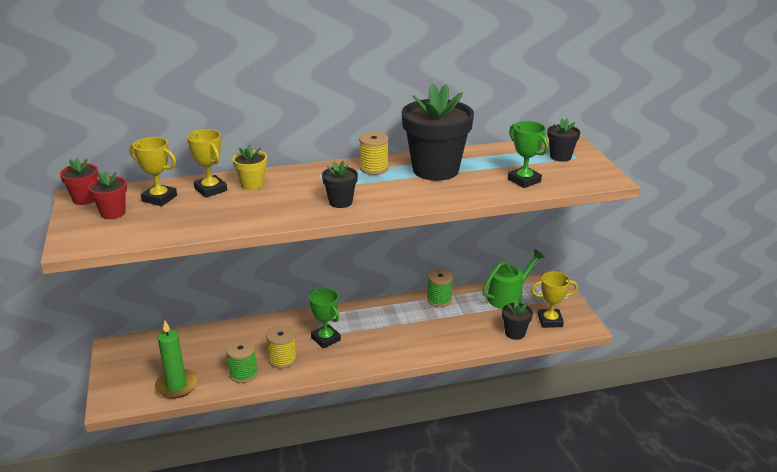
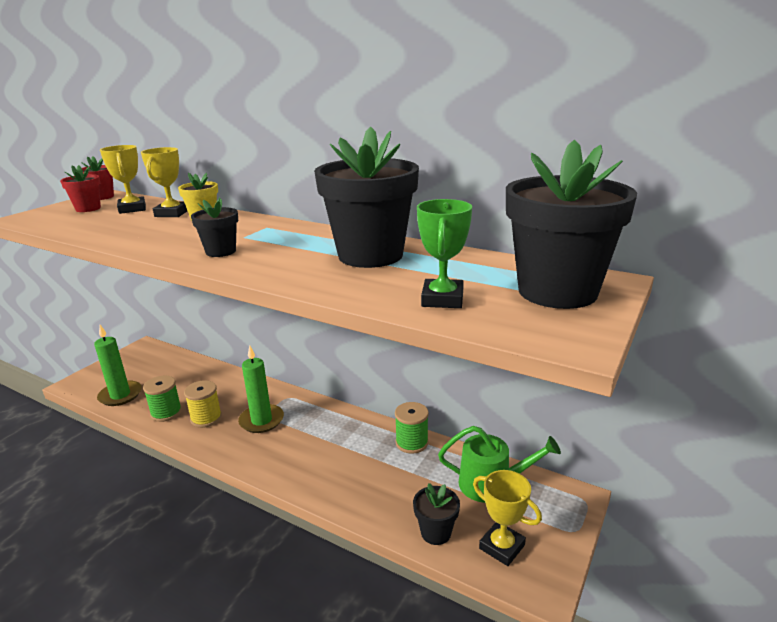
camera: 45 degrees right, 5 degrees down
(326, 339) = (261, 420): green trophy -> green candle
(374, 168) = (319, 236): yellow spool -> none
(560, 157) = (557, 291): black flower pot -> black flower pot, size x2.12

